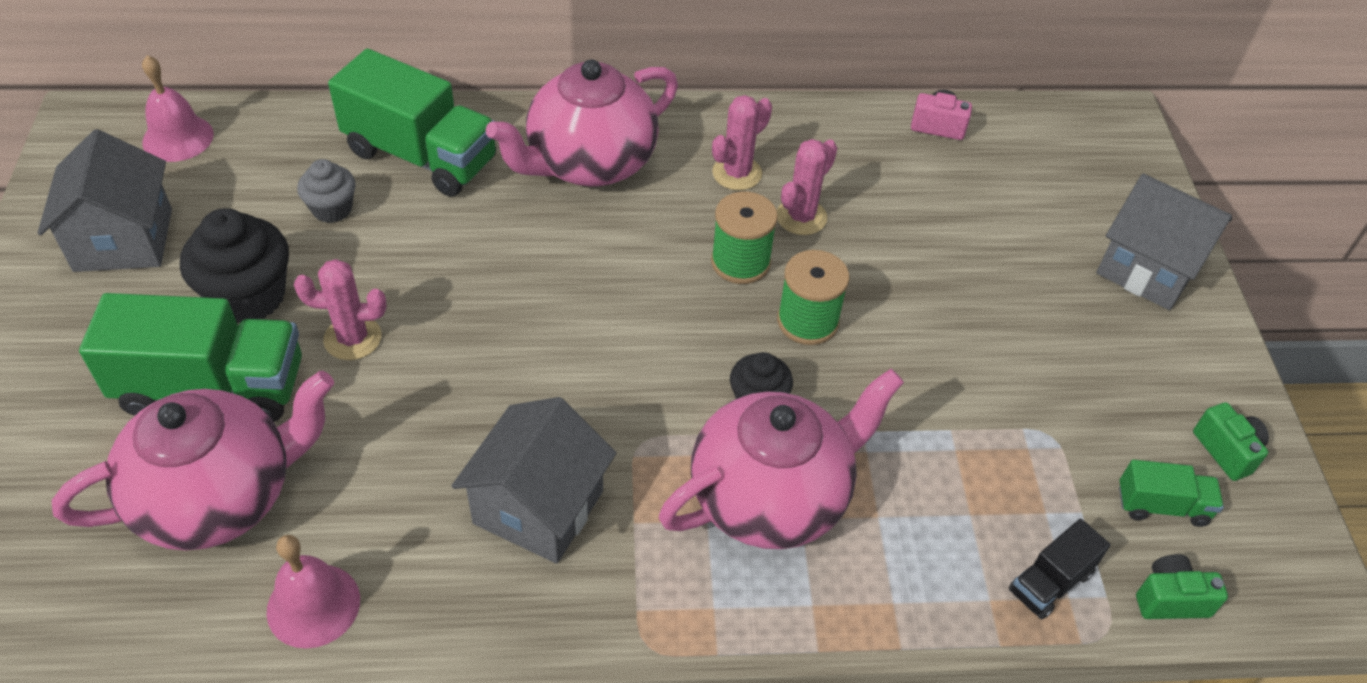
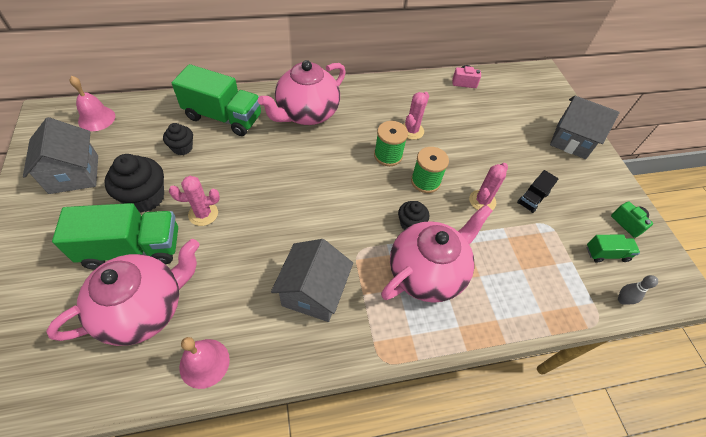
camera: 10 degrees left, 5 degrees up
(332, 209) = (182, 148): grey cupcake -> black cupcake
(737, 173) = (377, 112): pink cactus -> pink cactus (482, 201)
(1050, 582) = (566, 299): black truck -> black truck (532, 198)
(1170, 599) = (622, 300): green camera -> grey bowling pin

